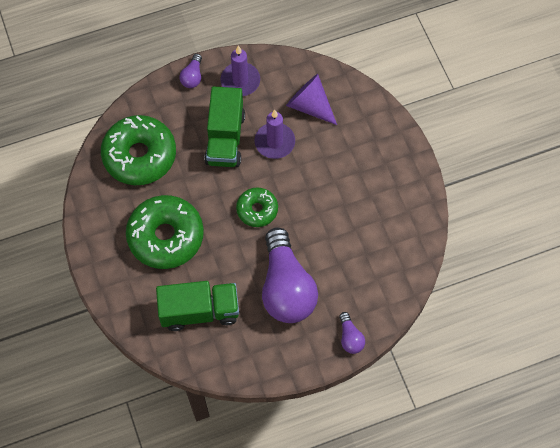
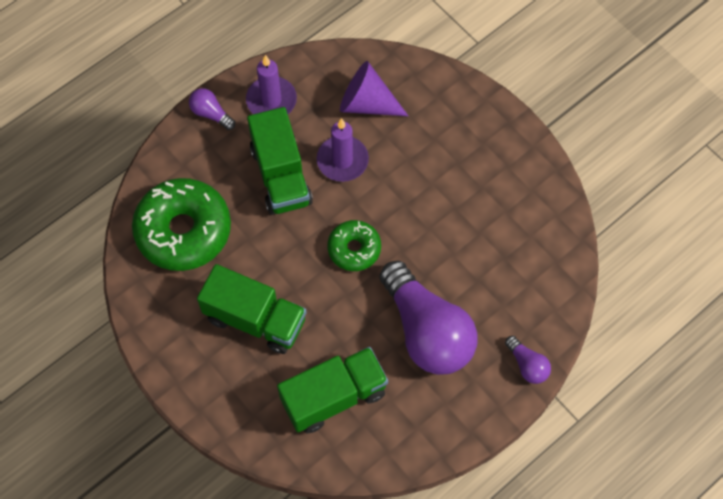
camera: 20 degrees left, 0 degrees up
(166, 236) = (255, 319): green donut -> green truck
(192, 77) = (211, 113): purple light bulb -> purple light bulb turned 135 degrees clockwise

